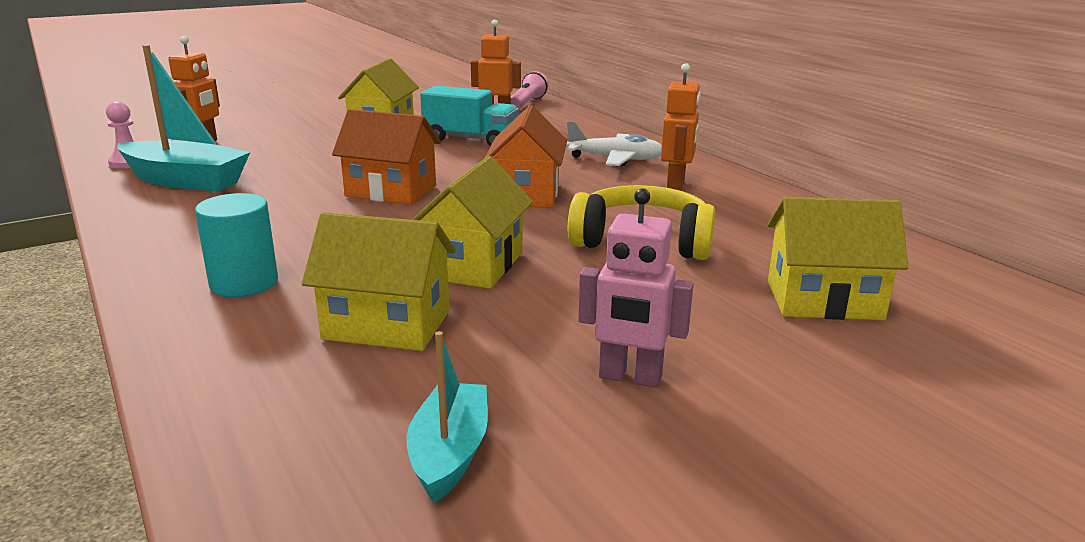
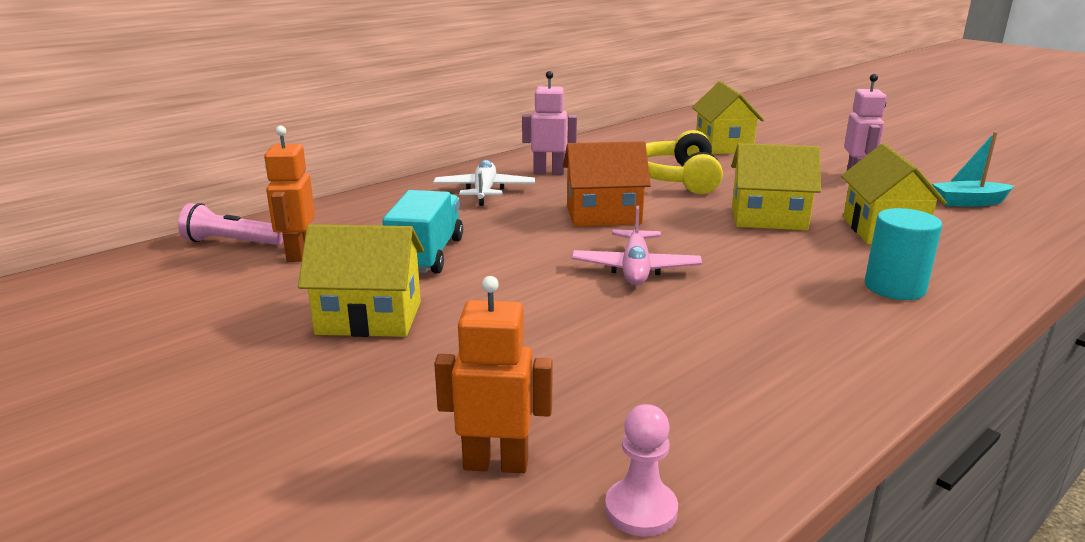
camera: 100 degrees left, 0 degrees up
(186, 181) = (689, 408): turquoise boat -> none
(391, 191) = (635, 269): orange house -> pink plane
(676, 185) = (549, 172): orange robot -> pink robot

